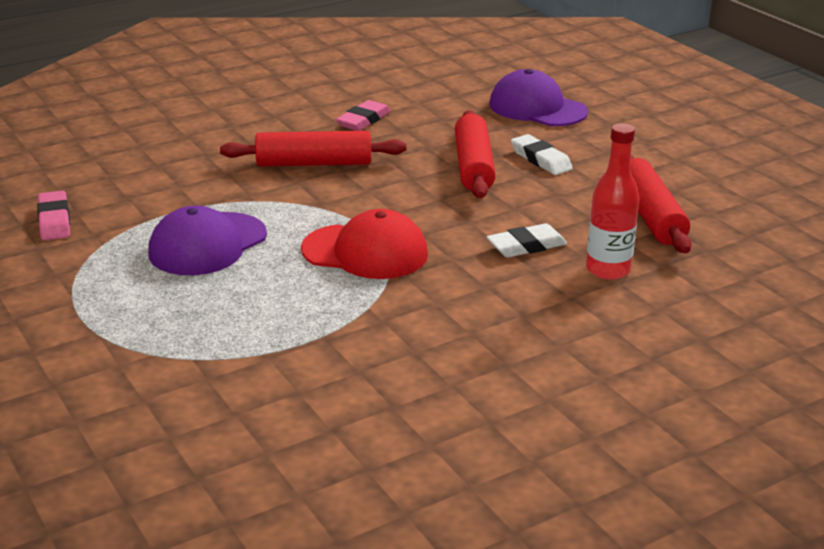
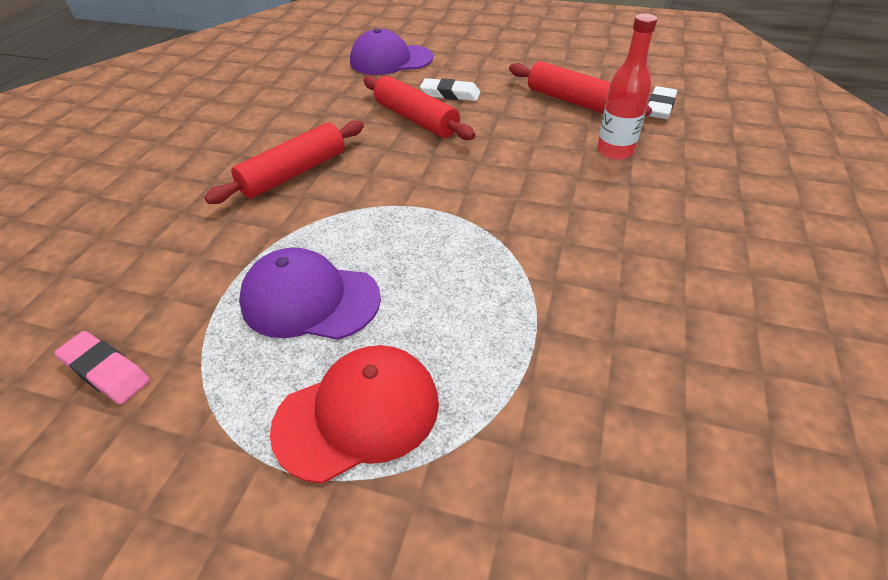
camera: 40 degrees left, 15 degrees up
(207, 244) = (310, 300): purple cap -> purple cap turned 105 degrees clockwise
(363, 120) = (281, 120): pink eraser -> none
(365, 252) = (449, 228): red cap -> red cap (358, 414)
(526, 246) = (544, 161): white eraser -> white eraser (660, 107)

